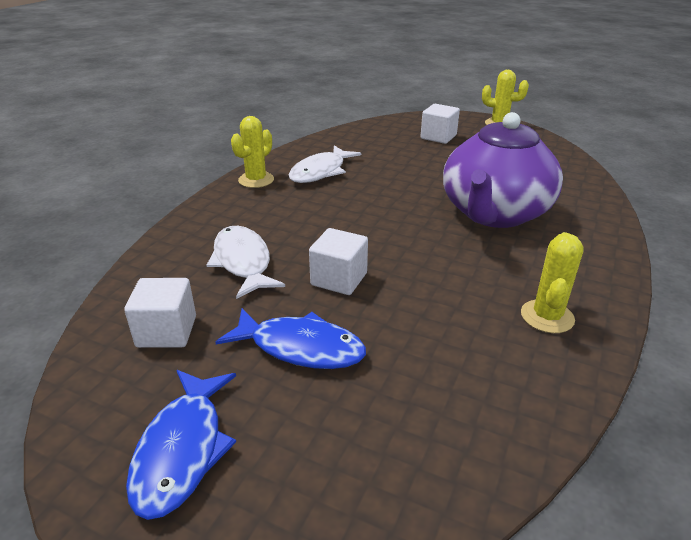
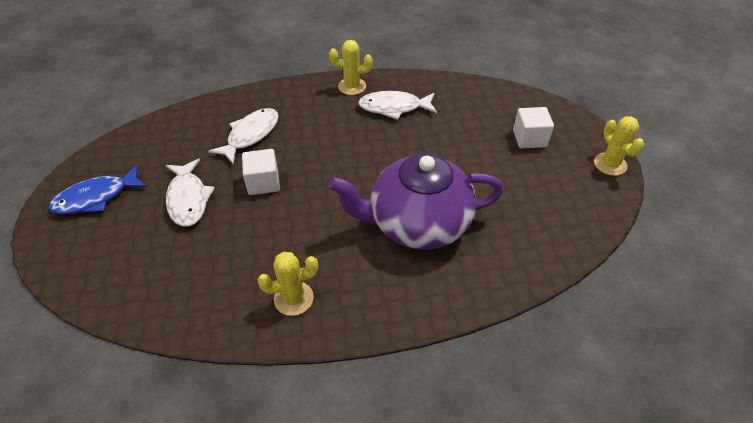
camera: 55 degrees right, 15 degrees up
(167, 331) = (170, 144): white cube -> none
(300, 348) = (188, 199): blue fish -> white fish

